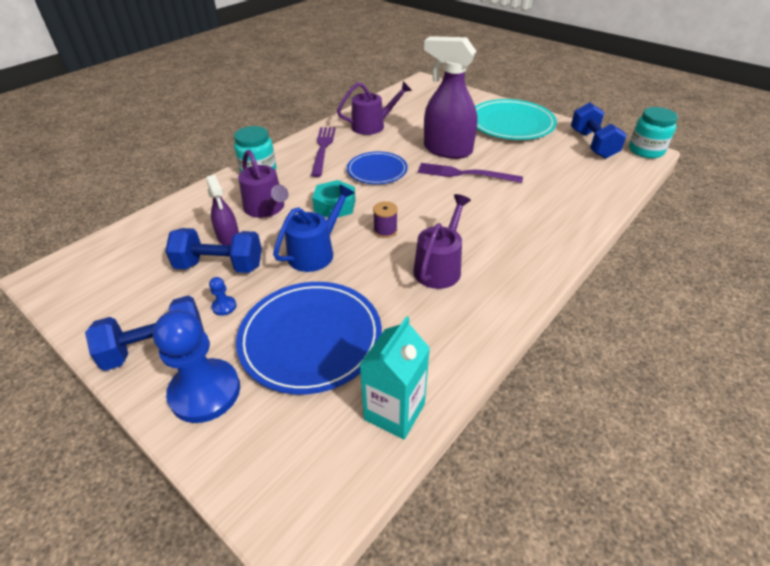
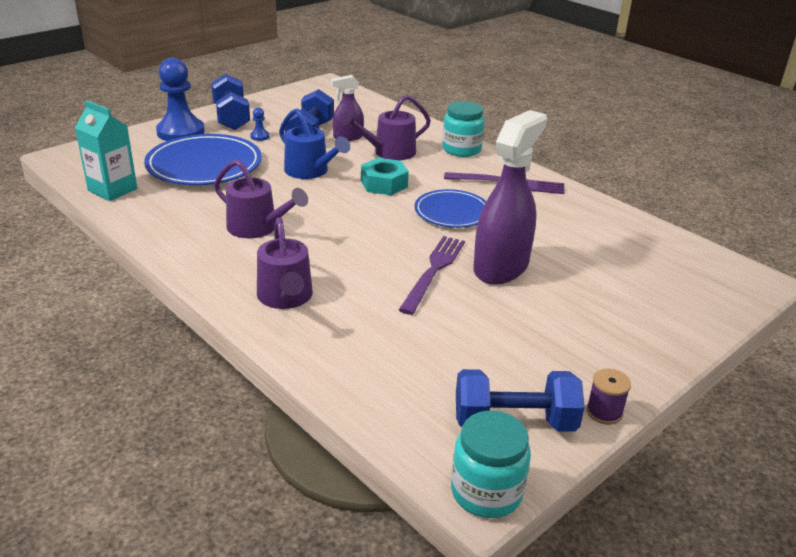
camera: 95 degrees right, 10 degrees down
(372, 125) = (574, 219): purple watering can -> purple watering can (286, 297)
(385, 230) = (329, 206): purple spool -> purple spool (604, 412)
(511, 124) = (593, 343): turquoise plate -> none

